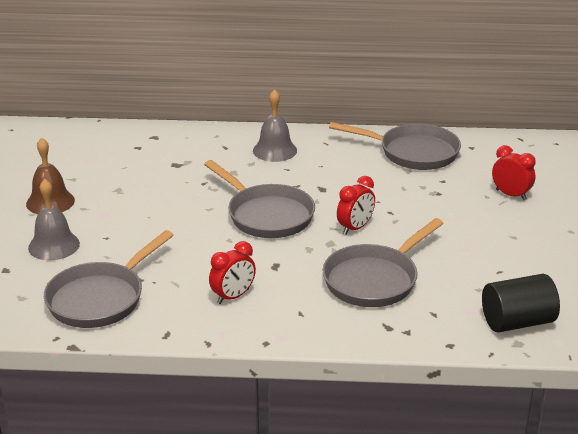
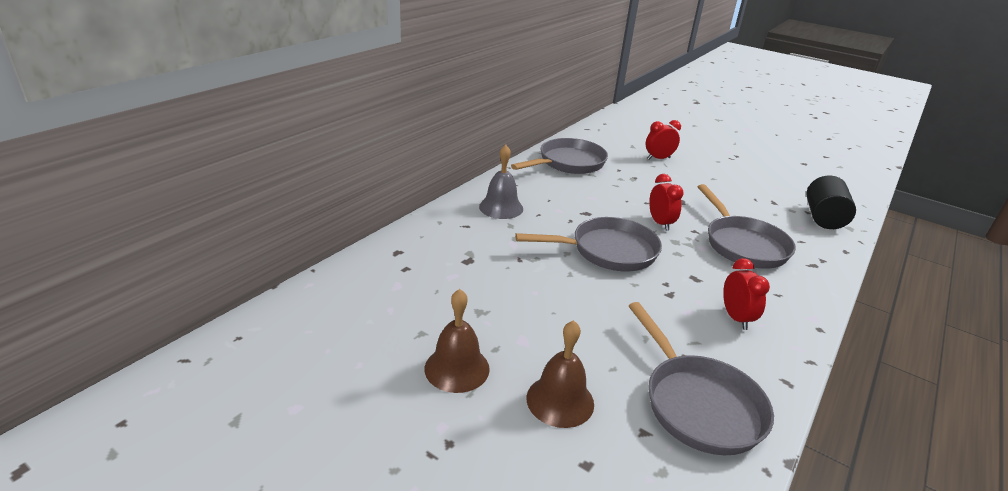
camera: 60 degrees left, 0 degrees up
(54, 245) = (560, 400): grey bell -> brown bell

